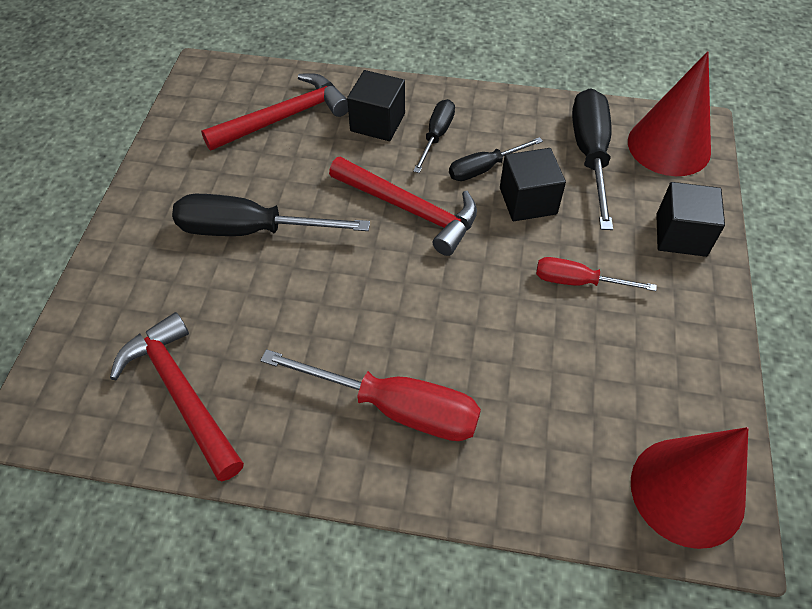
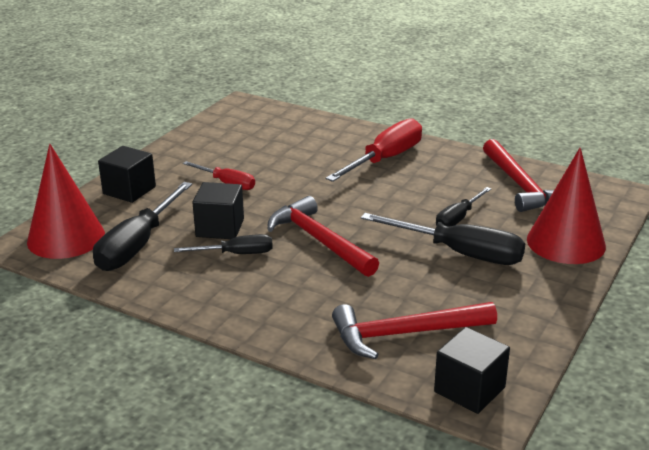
camera: 160 degrees left, 25 degrees down
(377, 122) = (309, 309): black cube -> black cube (469, 389)
(395, 407) = (385, 159): red screwdriver -> red screwdriver turned 90 degrees clockwise
(436, 136) = (259, 286): black screwdriver -> black screwdriver (458, 218)
(687, 491) = (248, 114): red cone -> red cone (566, 242)

